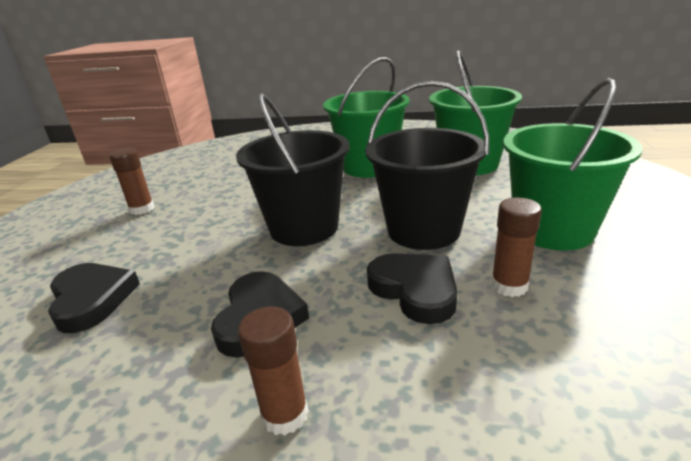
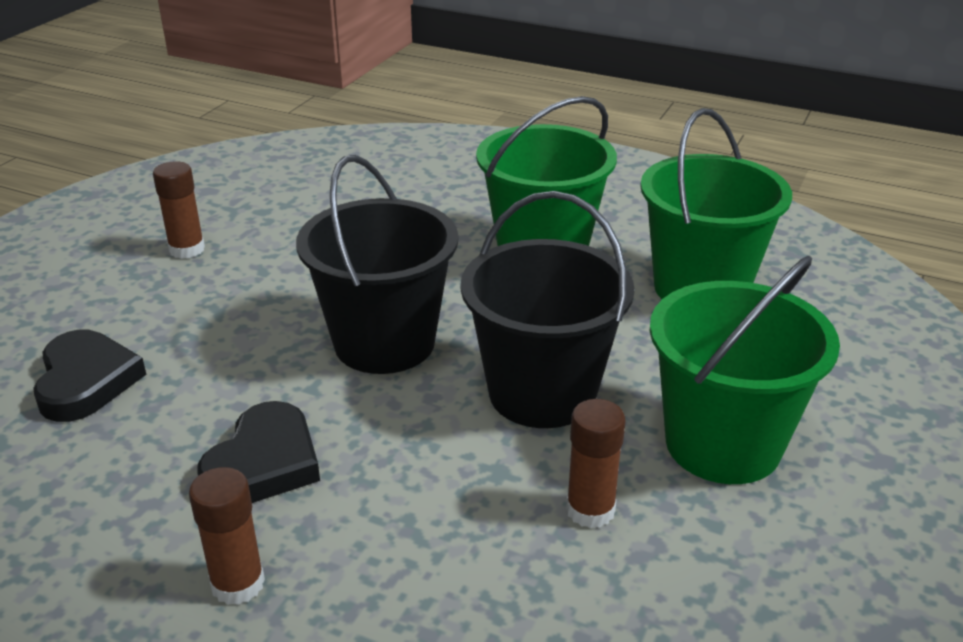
camera: 15 degrees right, 5 degrees up
(415, 290) = (468, 481): black heart -> none

